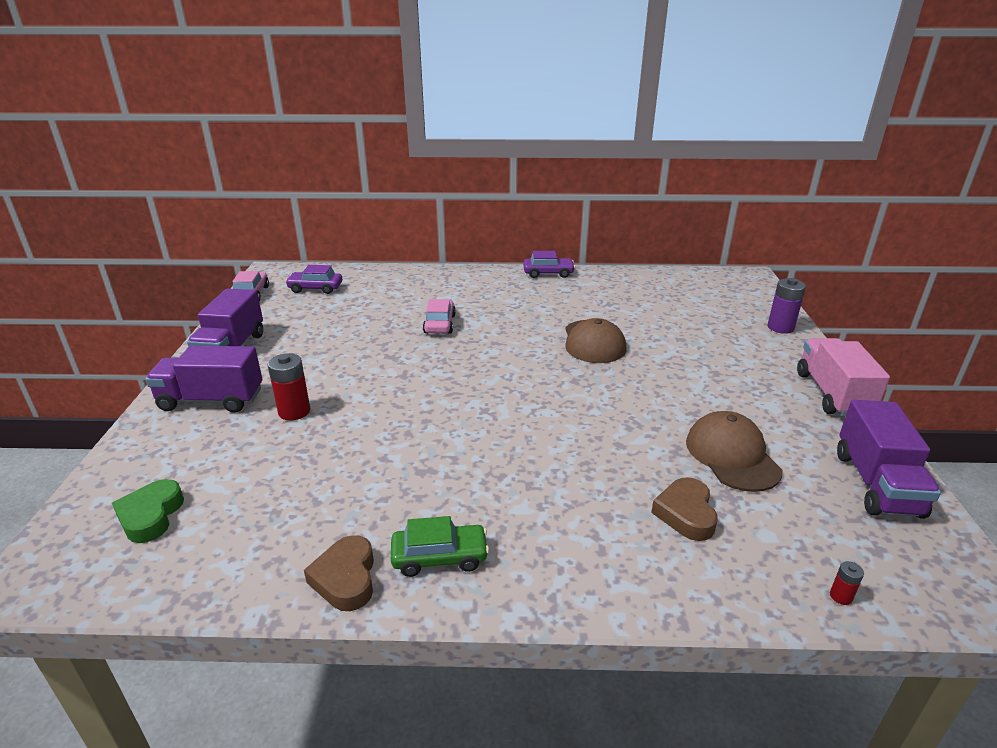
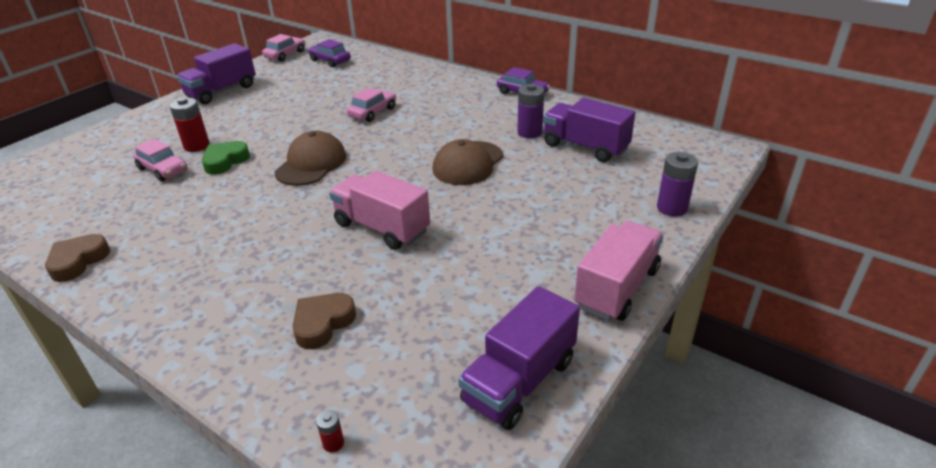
camera: 35 degrees right, 5 degrees up
(151, 516) = (49, 182): green heart -> green heart (225, 161)
(211, 400) = (166, 122): purple truck -> purple truck (585, 147)
(292, 448) = (163, 169): none -> pink car
(440, 557) = (137, 273): green car -> none
(603, 303) = (529, 132): none -> purple battery
(607, 417) = (382, 228): none -> pink truck
(732, 455) = (430, 298): brown cap -> brown cap (311, 164)

